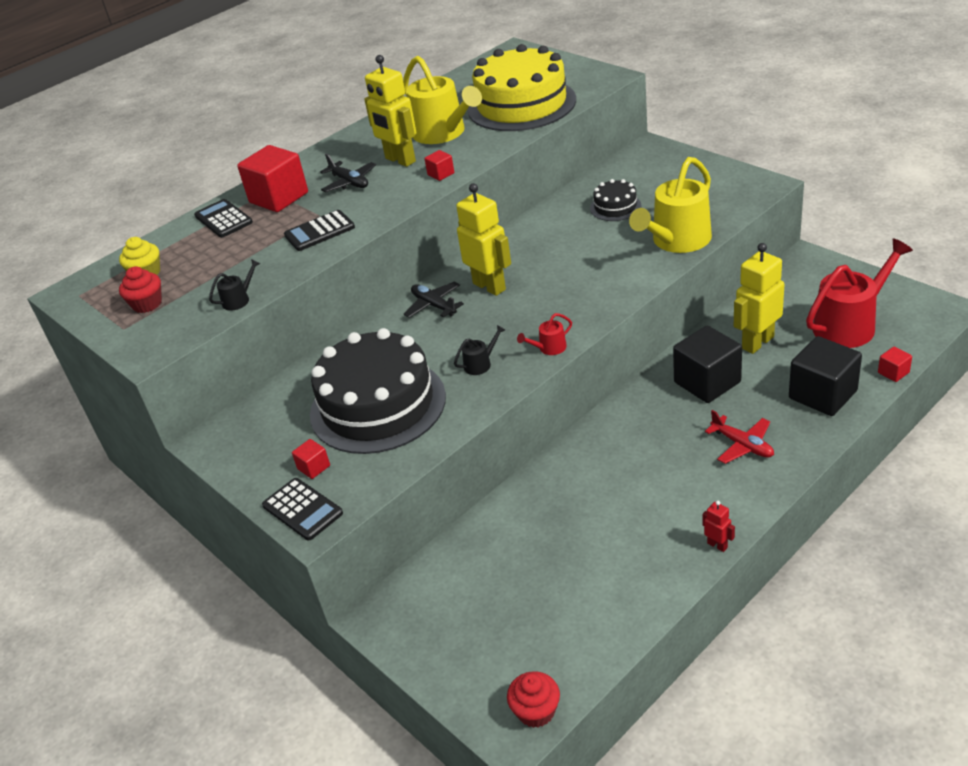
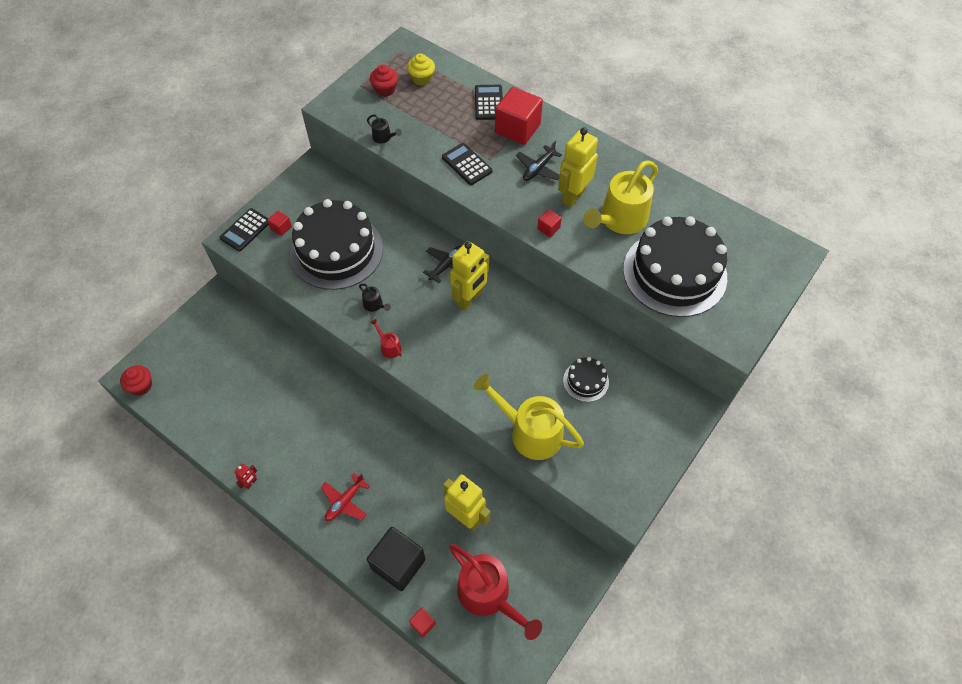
camera: 75 degrees right, 20 degrees up
(223, 219) = (488, 103): black calculator -> black calculator turned 45 degrees counterclockwise
(521, 105) = (674, 273): yellow cake -> black cake
(707, 382) = (417, 478): black cube -> none

